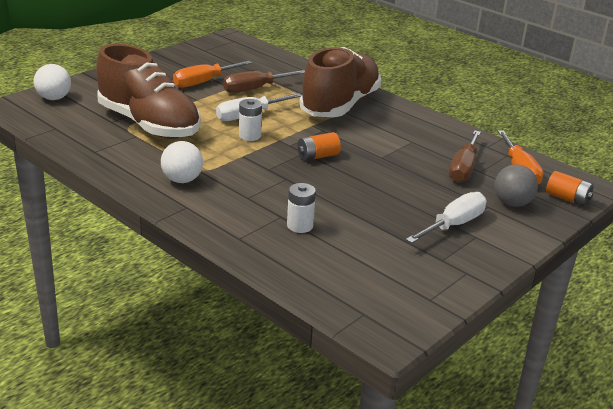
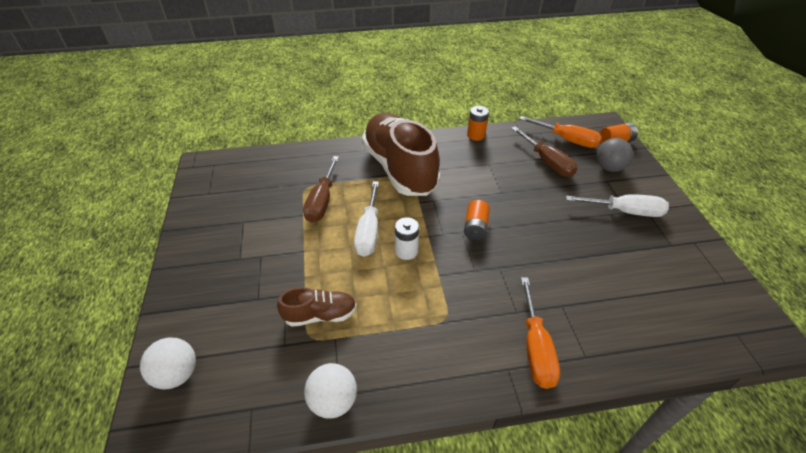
camera: 50 degrees left, 15 degrees up
(149, 124) = (320, 315): brown shoe -> brown shoe, size x0.47
(182, 180) = (454, 346): white ball -> white ball (333, 401)
(204, 82) = (273, 228): orange screwdriver -> orange screwdriver (535, 348)
(300, 226) = (585, 301): white battery -> none
(443, 125) = (476, 135): none -> orange battery
(453, 225) = (625, 211): white screwdriver -> white screwdriver turned 105 degrees clockwise

